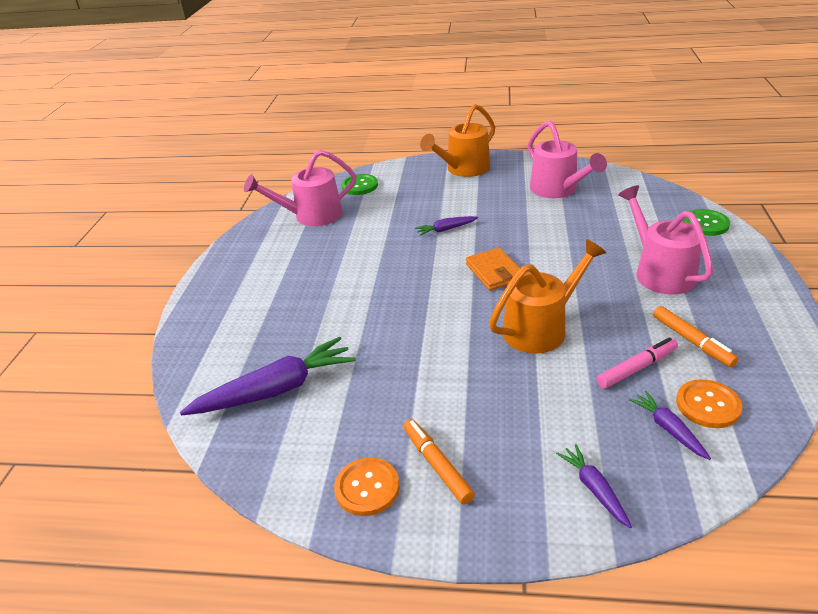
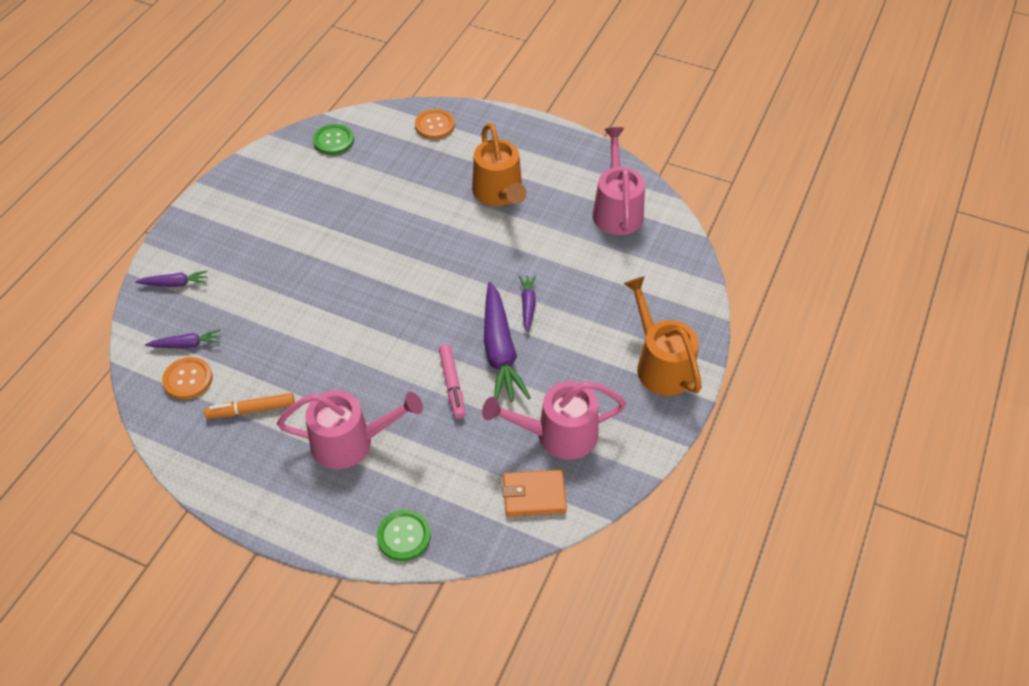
camera: 105 degrees right, 15 degrees up
(276, 389) = (370, 154): purple carrot -> purple carrot (500, 351)
(359, 186) = (666, 260): green button -> green button (333, 141)
(367, 488) = (254, 182): orange button -> orange button (434, 125)
(437, 465) = (247, 217): orange marker -> none
(494, 272) = (431, 317): orange wallet -> orange wallet (534, 495)
(541, 327) = (334, 319): orange watering can -> orange watering can (499, 194)
(636, 368) = (250, 357): pink marker -> pink marker (452, 384)

